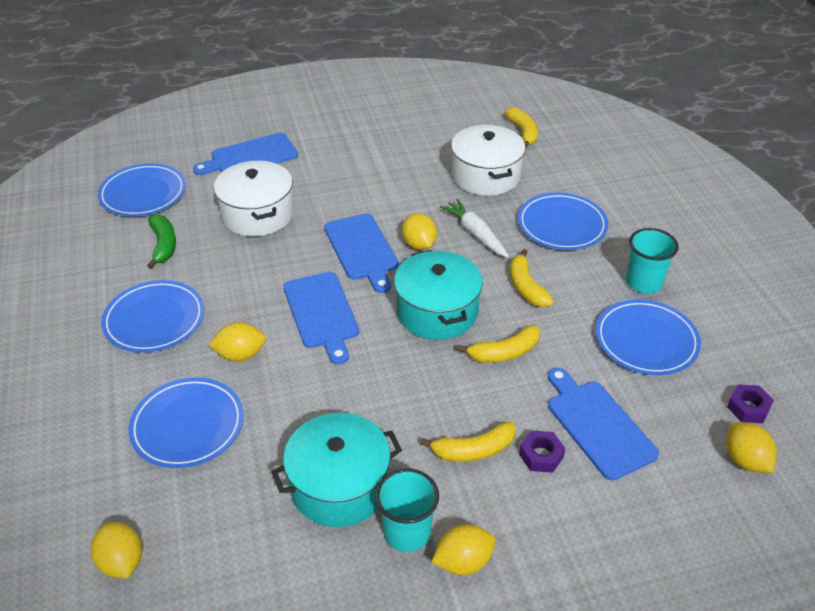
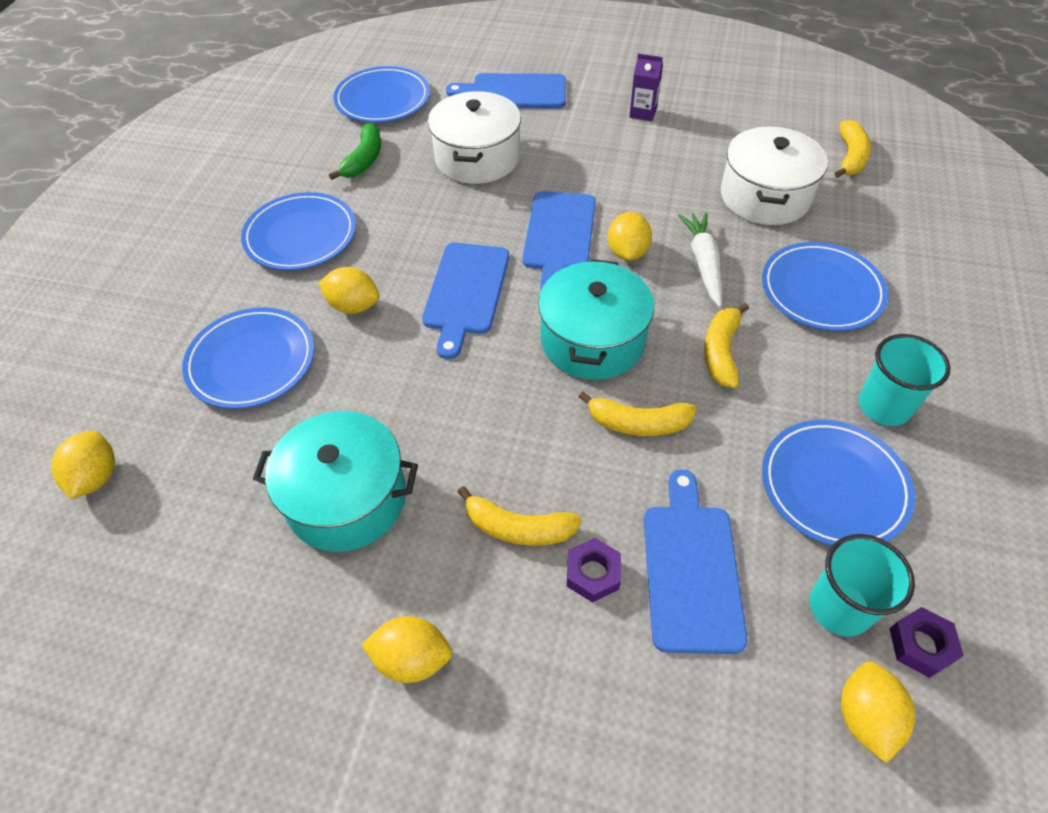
camera: 30 degrees right, 10 degrees up
(361, 143) = (643, 113): none -> purple carton
(407, 532) = (377, 589): turquoise cup -> turquoise cup (839, 607)

